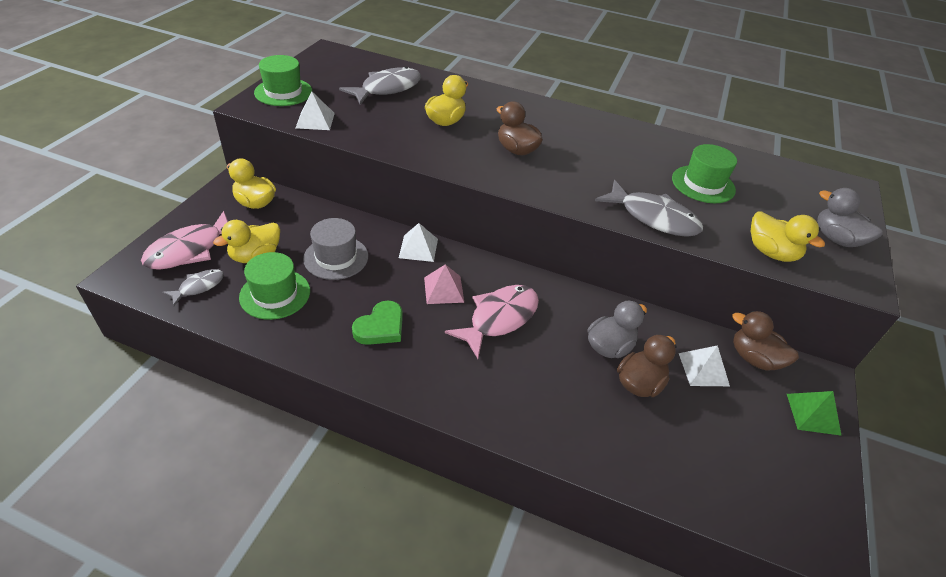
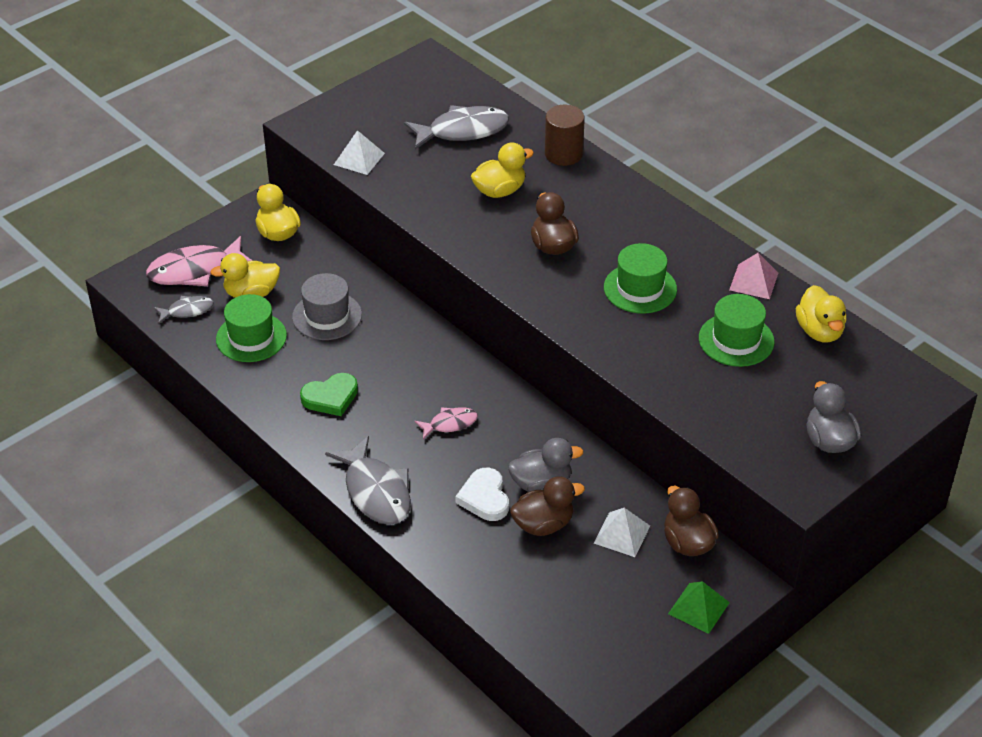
camera: 30 degrees right, 0 degrees up
(283, 92) = (345, 113): green hat -> green hat (640, 288)
(418, 248) = (416, 328): white pyramid -> none
(444, 289) = (414, 379): pink pyramid -> pink pyramid (754, 281)
(473, 91) = (563, 154): none -> brown cylinder
(499, 318) = (450, 424): pink fish -> pink fish, size x0.54
(575, 376) = (484, 498): none -> white heart
(653, 217) = (638, 361): grey fish -> grey fish (376, 491)
(771, 252) = (733, 432): yellow duck -> yellow duck (819, 331)

